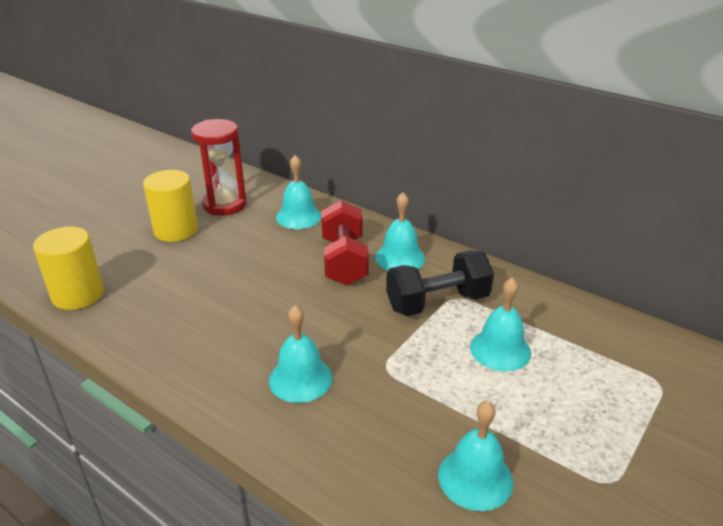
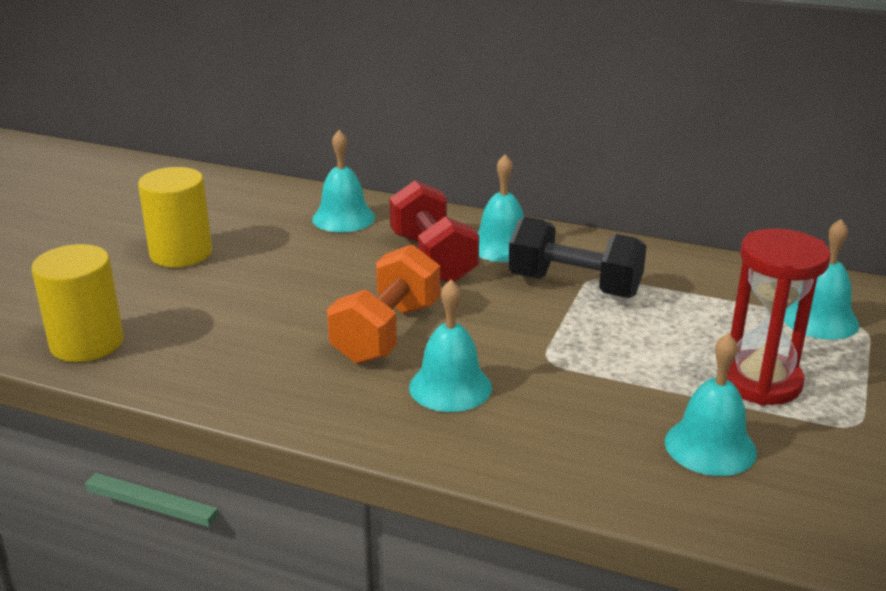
camera: 15 degrees left, 5 degrees down
(225, 205) = (232, 216): red hourglass -> red hourglass (760, 382)
(279, 321) = (387, 333): none -> orange dumbbell
(437, 302) = (574, 286): black dumbbell -> black dumbbell turned 60 degrees clockwise
(500, 349) = (673, 322): turquoise bell -> turquoise bell (819, 319)

